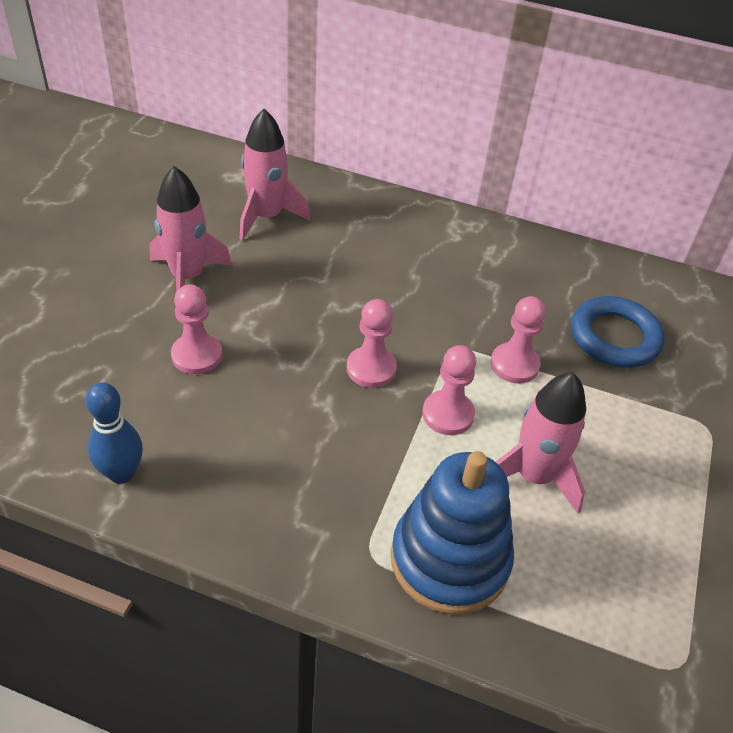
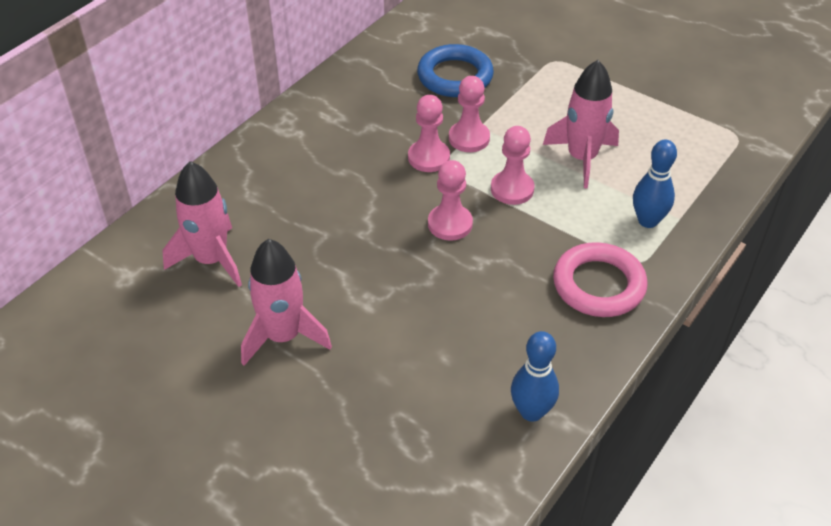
camera: 70 degrees left, 0 degrees up
(197, 355) = (399, 342): pink pawn -> pink pawn (429, 157)
(320, 516) = (598, 285): none -> pink ring
(449, 560) = (647, 221): blue stacking toy -> blue bowling pin

